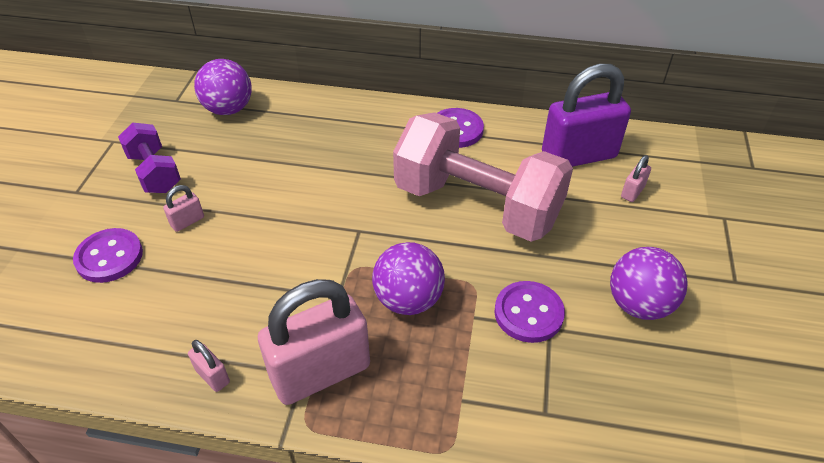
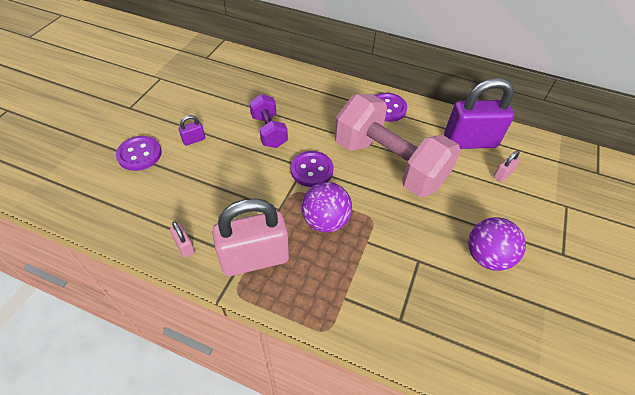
camera: 10 degrees right, 5 degrees up
(154, 172) = (181, 103): purple dumbbell -> purple dumbbell (269, 131)
(187, 221) = (194, 140): pink padlock -> purple padlock
(228, 109) = (238, 69): purple ball -> none
(528, 313) = (406, 247): purple button -> purple button (311, 170)

